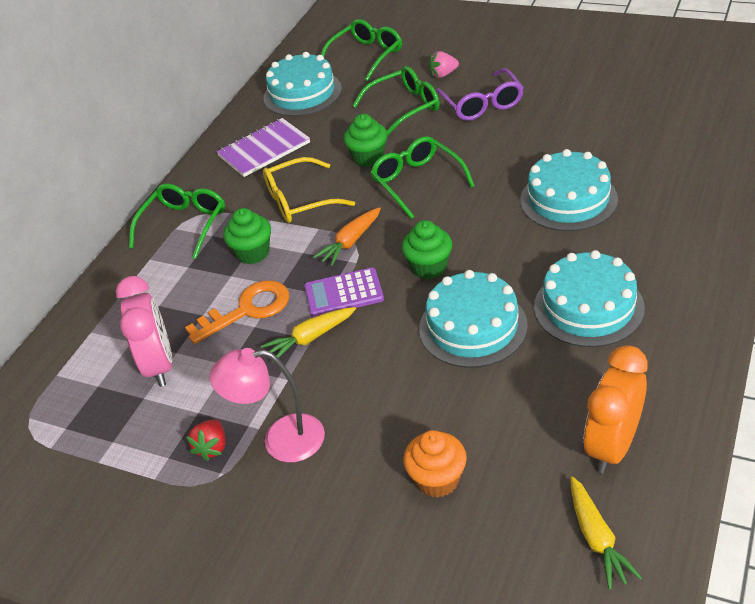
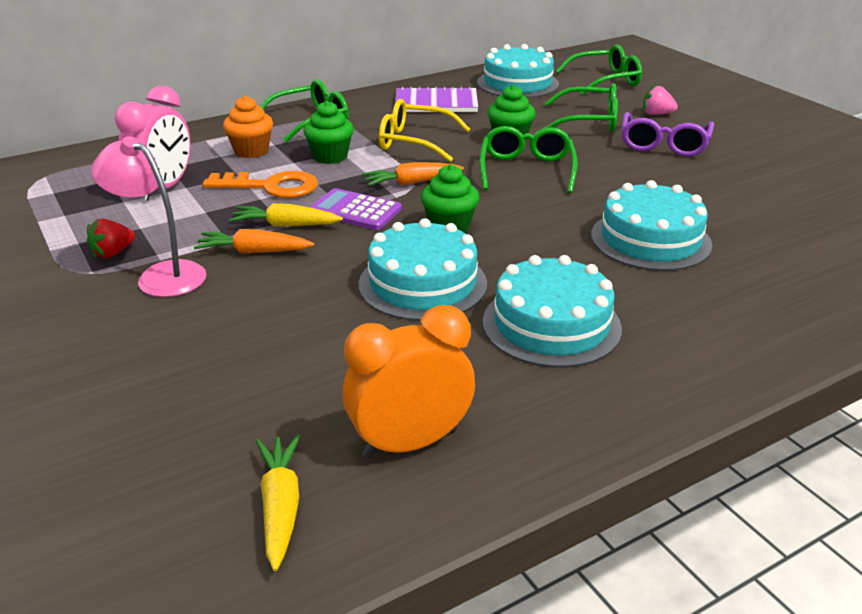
camera: 30 degrees right, 10 degrees down
(320, 376) = (254, 251): none -> orange carrot
(437, 480) = (224, 371): orange cupcake -> orange cupcake (251, 151)
(597, 538) = (280, 506): yellow carrot -> yellow carrot turned 150 degrees clockwise

